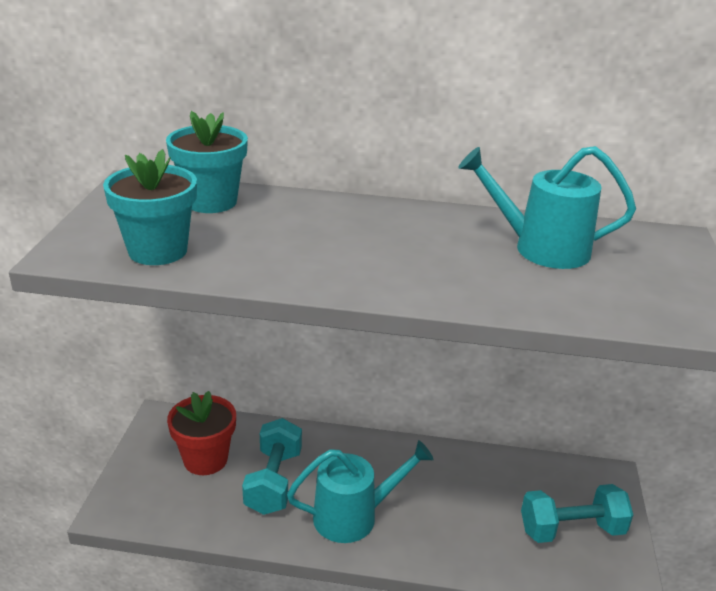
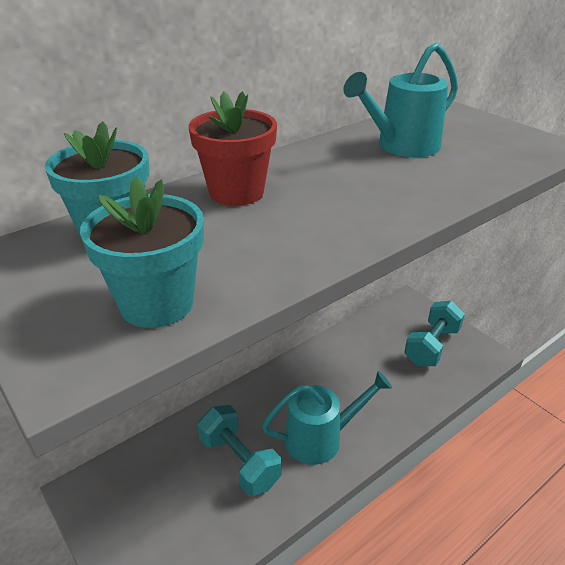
camera: 45 degrees left, 5 degrees up
(205, 459) = (166, 490): red flower pot -> red flower pot (236, 192)
(354, 516) = (321, 438): turquoise watering can -> turquoise watering can turned 45 degrees clockwise

